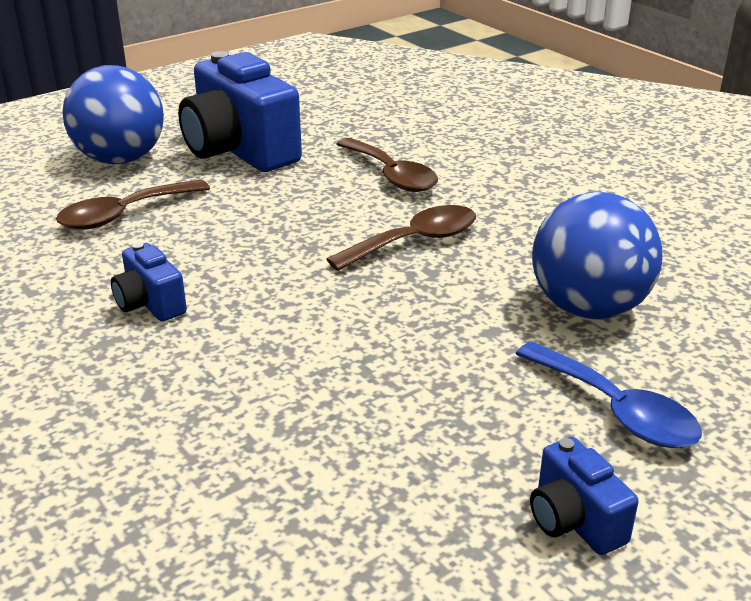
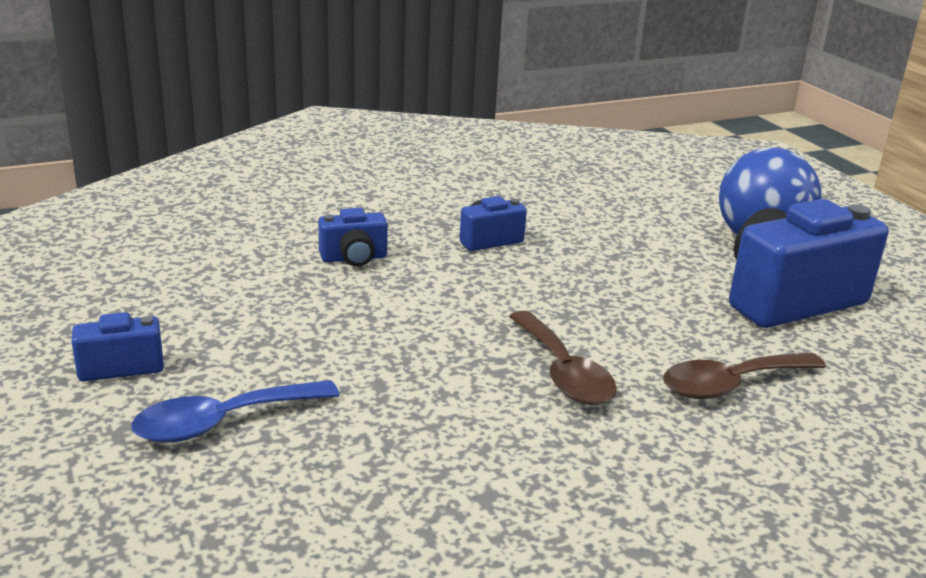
camera: 100 degrees right, 5 degrees down
(124, 214) = (642, 237): brown spoon -> none
(227, 396) = (354, 258): none -> blue camera
(588, 308) = (391, 454): blue ball -> none

